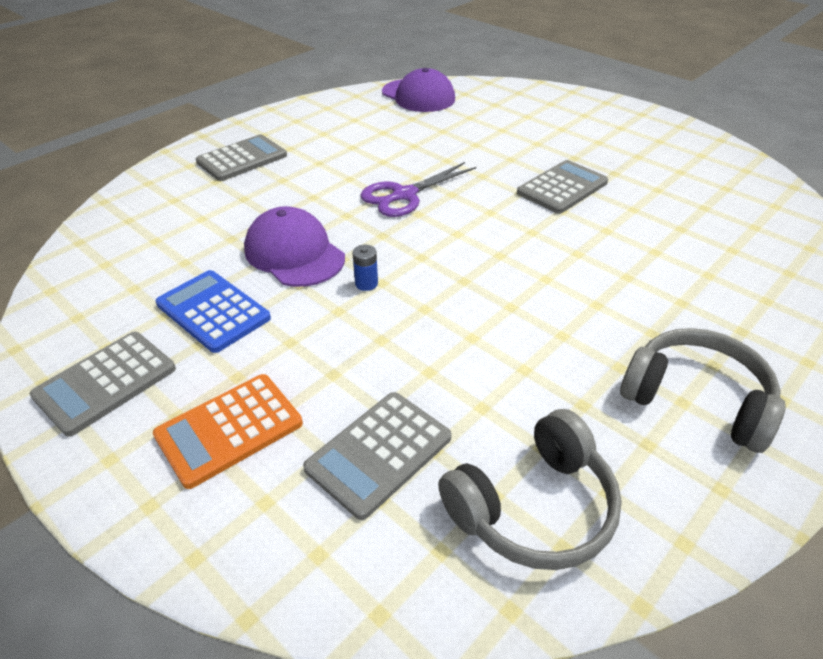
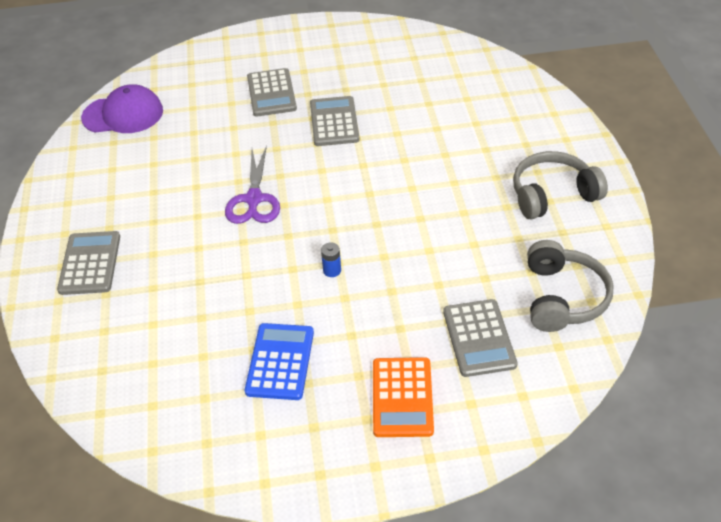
camera: 50 degrees left, 5 degrees up
(105, 382) = (300, 447): grey calculator -> grey calculator (271, 93)
(213, 311) = (280, 362): blue calculator -> blue calculator turned 105 degrees clockwise
(294, 253) = (259, 290): purple cap -> none

